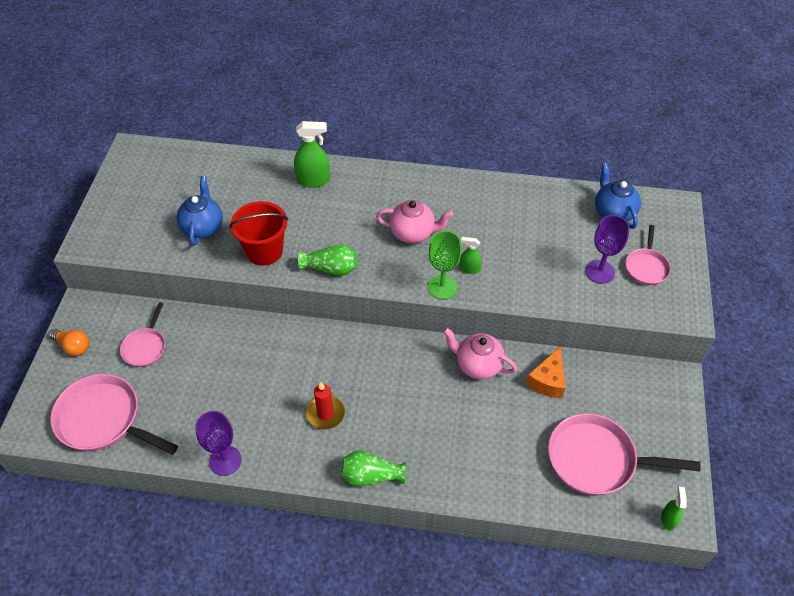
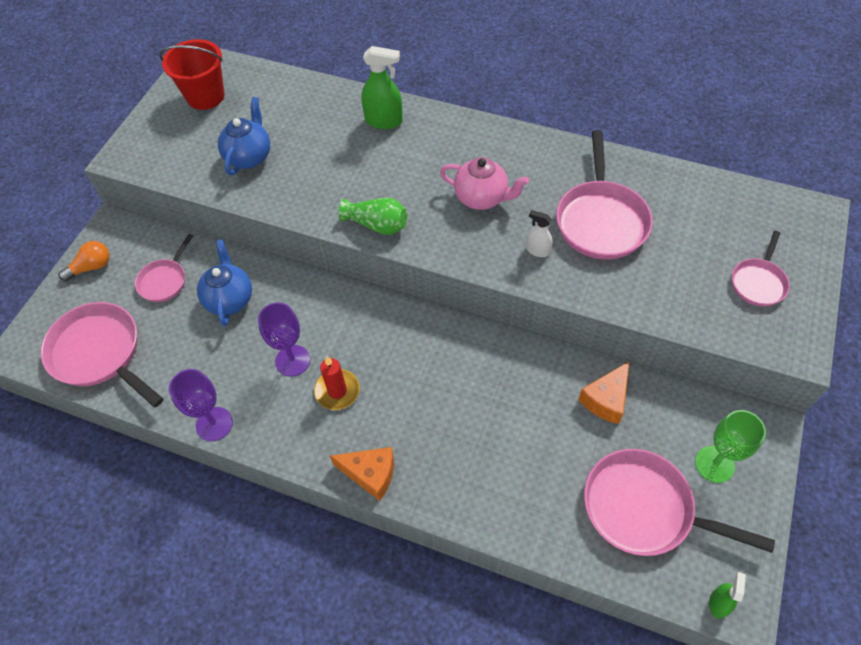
camera: 15 degrees right, 5 degrees up
(73, 346) = (91, 267): orange light bulb -> orange light bulb turned 75 degrees counterclockwise
(264, 251) = (308, 193): red bucket -> red bucket (205, 96)
(371, 476) = (370, 474): green vase -> orange cheese
(442, 287) = (500, 267): green goblet -> green goblet (714, 464)
(469, 269) = (537, 250): green spray bottle -> white spray bottle
(477, 365) = (526, 365): pink teapot -> none
(514, 237) = (601, 220): none -> pink pan
(599, 272) = (697, 279): purple goblet -> purple goblet (292, 360)
(613, 212) = (731, 209): blue teapot -> blue teapot (229, 299)

